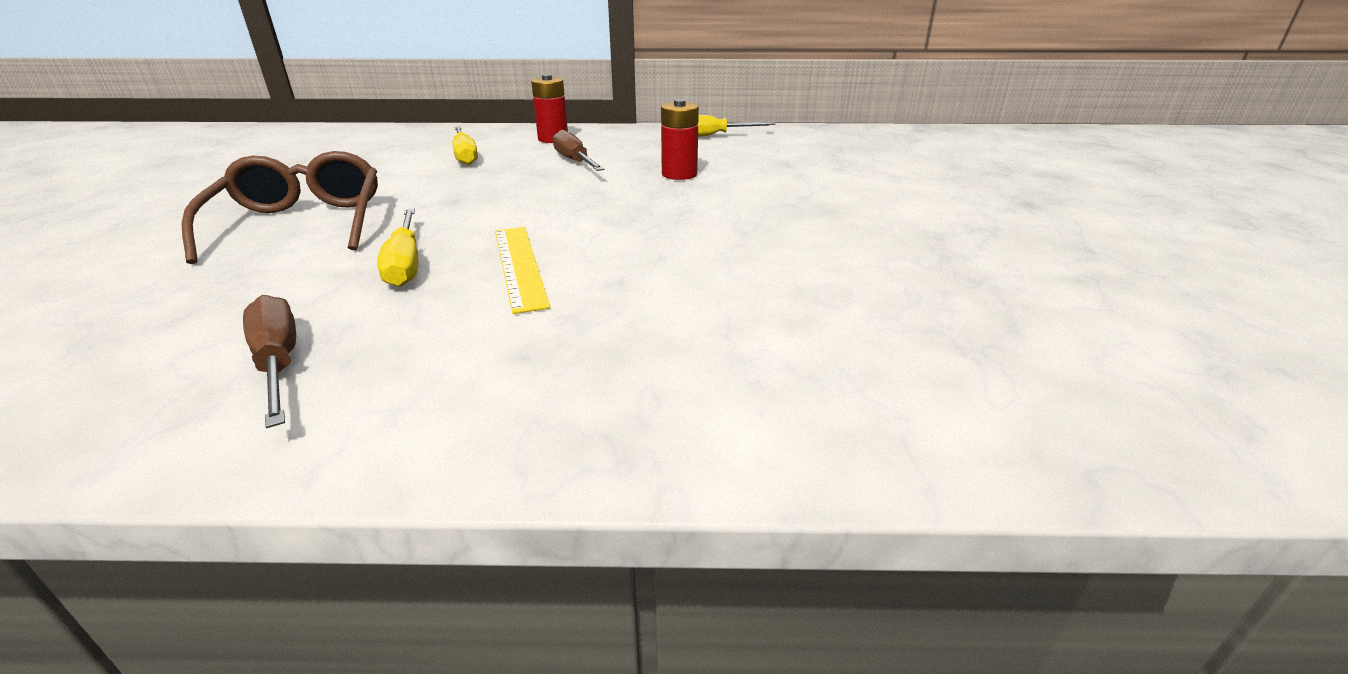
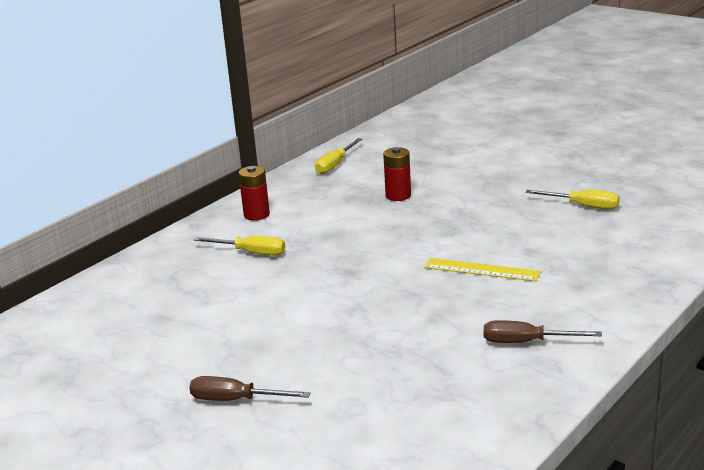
camera: 50 degrees left, 5 degrees down
(301, 224) = (329, 326): brown glasses -> none
(405, 264) = (441, 299): yellow screwdriver -> yellow screwdriver (583, 206)
(575, 161) = (324, 219): brown screwdriver -> brown screwdriver (236, 400)

